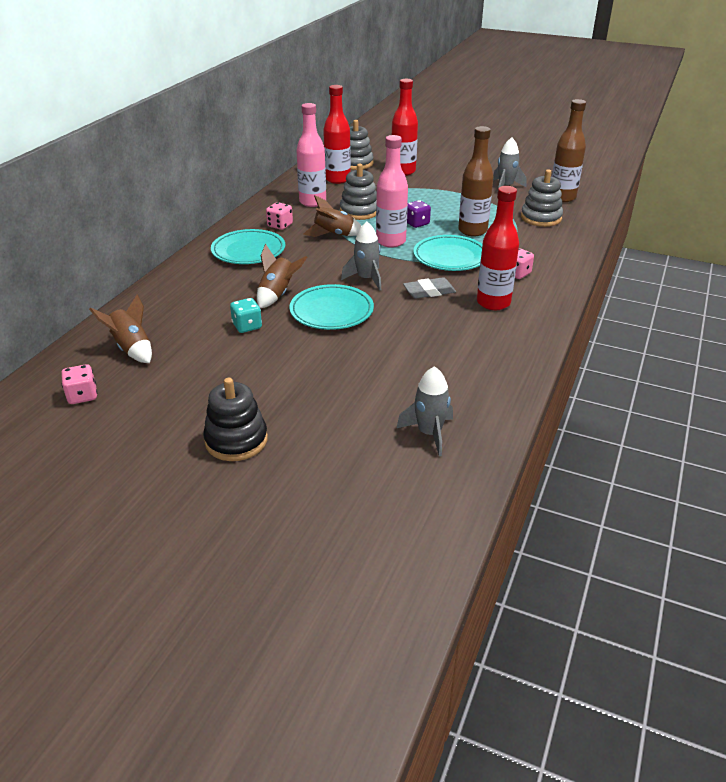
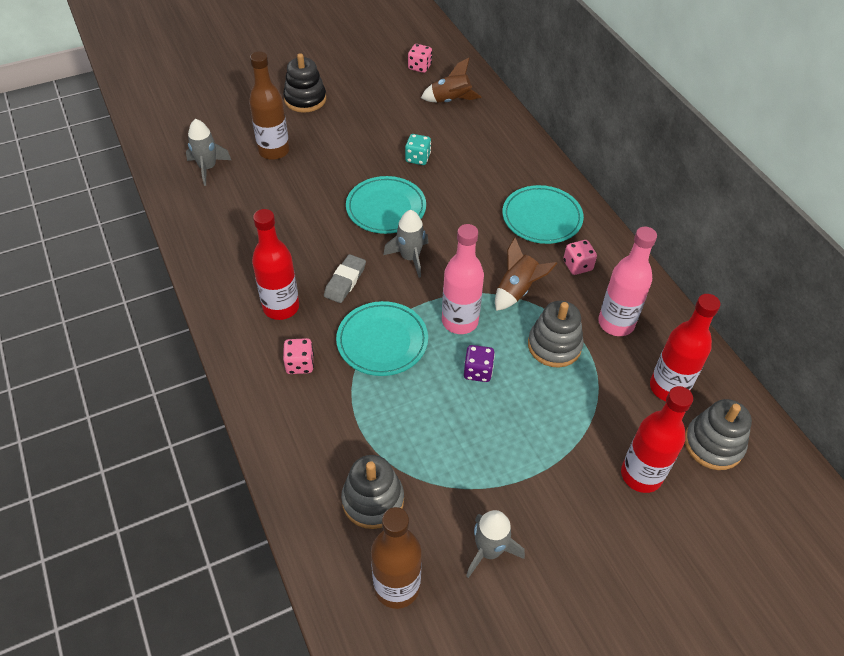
camera: 130 degrees right, 15 degrees up
(277, 294) = (445, 195): brown rocket -> none
(472, 231) = (412, 405): brown bottle -> brown bottle (274, 151)

